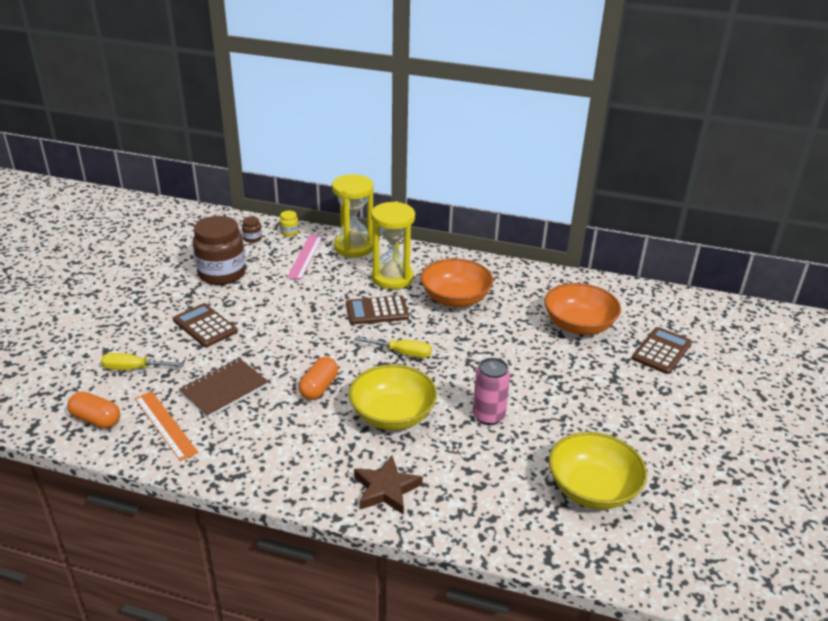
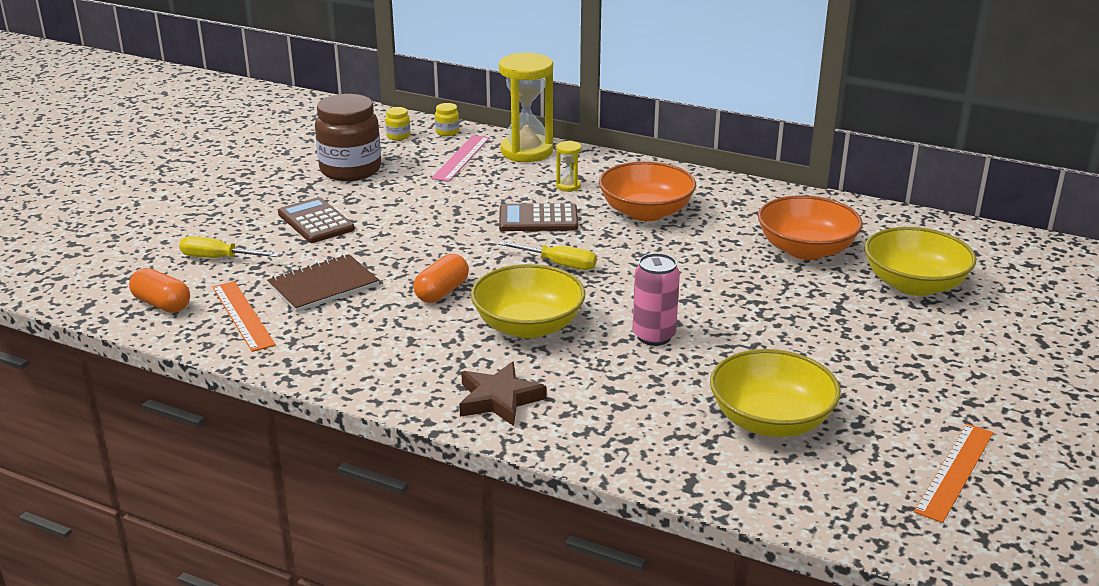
camera: 10 degrees right, 5 degrees down
(252, 238) = (398, 136): brown jar -> yellow jar
(392, 278) = (568, 186): yellow hourglass -> yellow hourglass, size x0.44
(661, 351) = (914, 284): brown calculator -> yellow bowl
(733, 522) = (955, 471): none -> orange ruler

